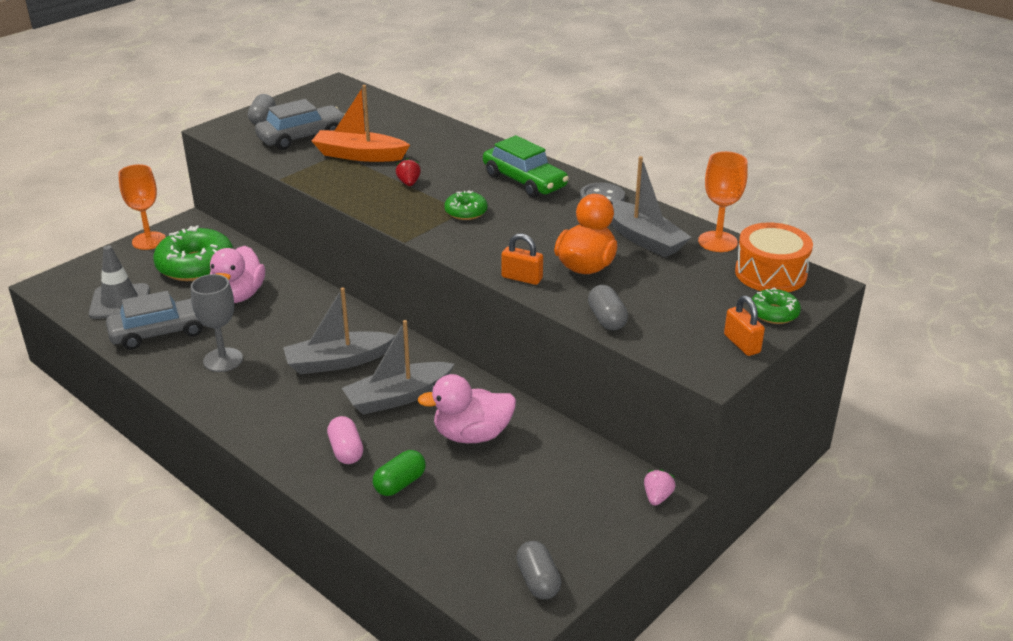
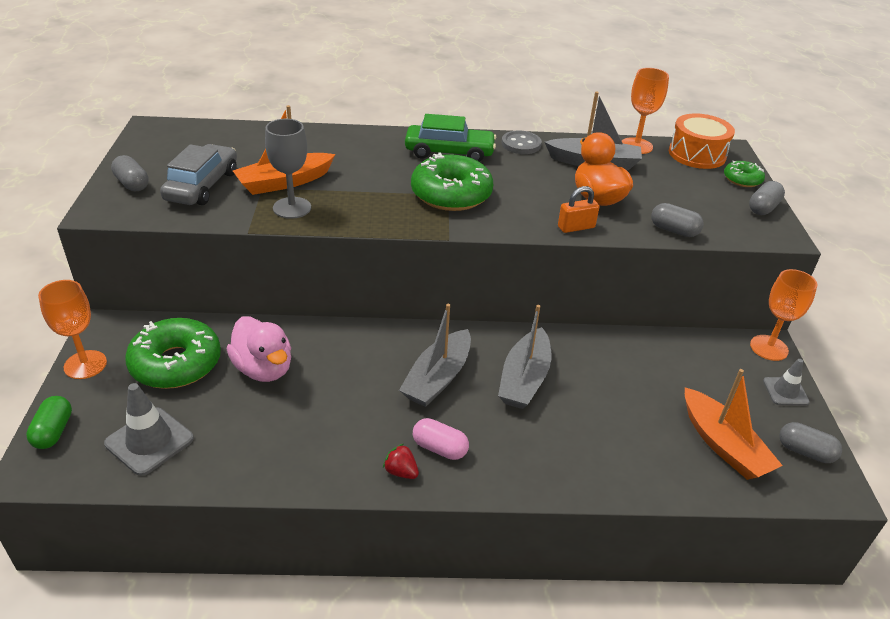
camera: 45 degrees left, 5 degrees up
(161, 332) = (242, 445): grey car -> none
(223, 360) = (341, 435): grey goblet -> grey goblet (292, 208)
(346, 451) = (557, 446): pink capsule -> pink capsule (439, 448)
(400, 483) = (629, 445): green capsule -> green capsule (53, 431)
(409, 183) = (367, 189): red strawberry -> red strawberry (401, 472)
(466, 212) = (451, 194): green donut -> green donut, size x1.96
(472, 435) = (614, 376): pink duck -> none
(474, 531) = (723, 445): none -> orange boat
(606, 534) = (785, 391): none -> grey traffic cone
(657, 497) = (769, 348): pink strawberry -> orange goblet
(742, 344) = (763, 208): orange padlock -> grey capsule

